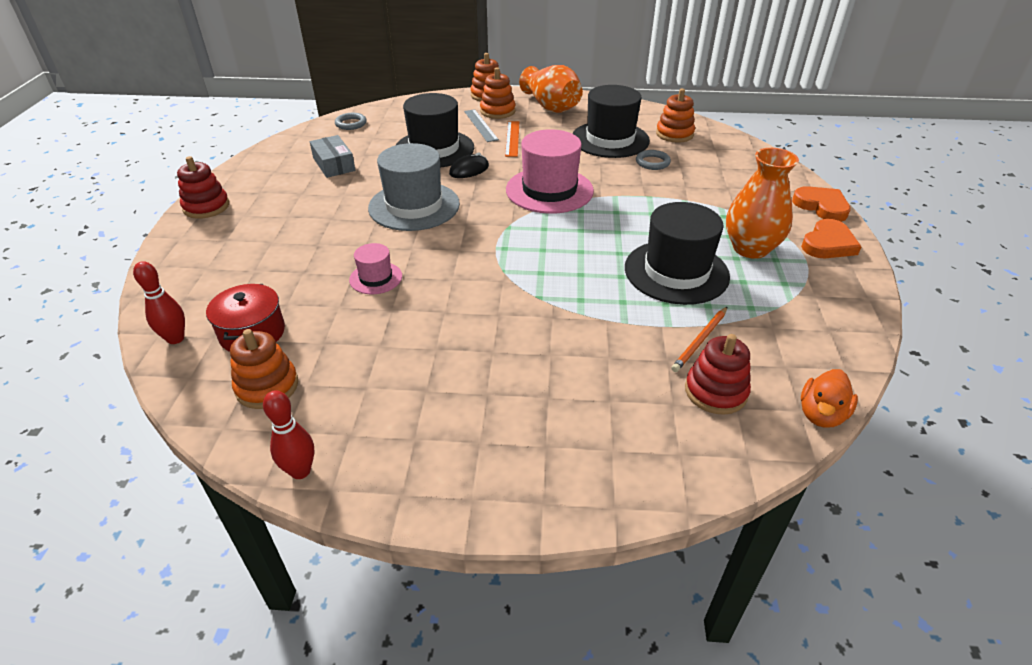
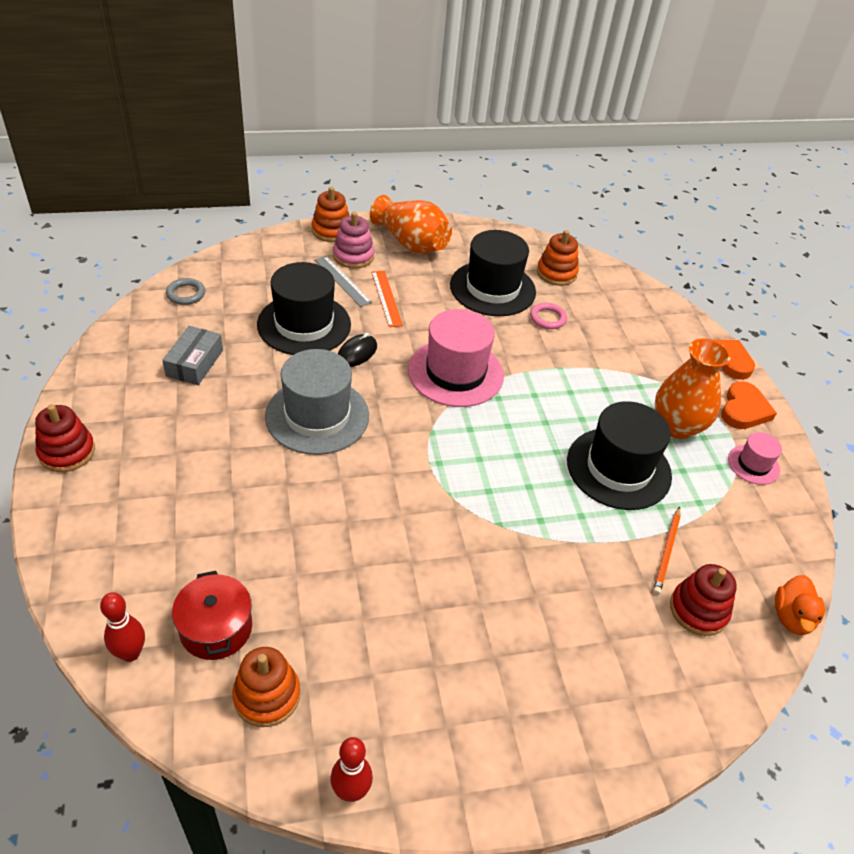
camera: 20 degrees left, 5 degrees up
(334, 164) = (195, 363): grey box -> grey box turned 60 degrees clockwise
(376, 278) = (319, 527): pink hat -> pink hat (753, 464)
(497, 111) = (353, 256): orange stacking toy -> pink stacking toy
(652, 162) = (547, 318): grey ring -> pink ring

